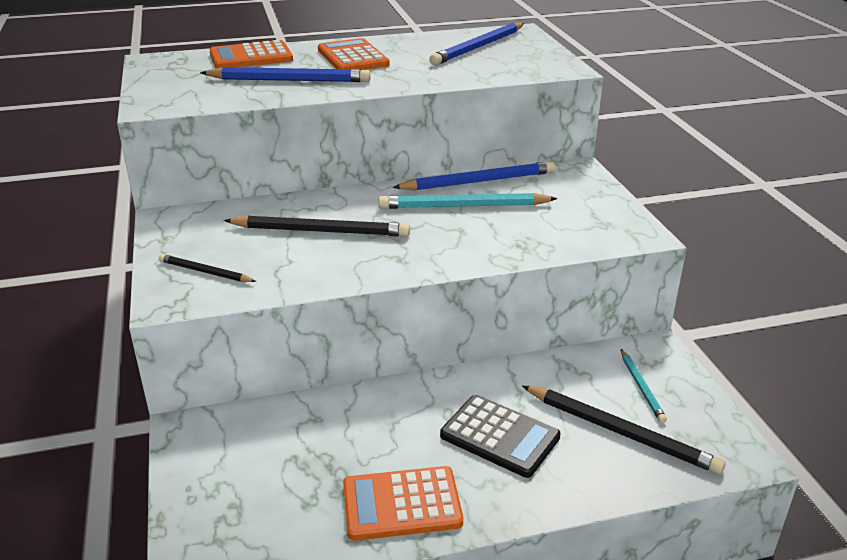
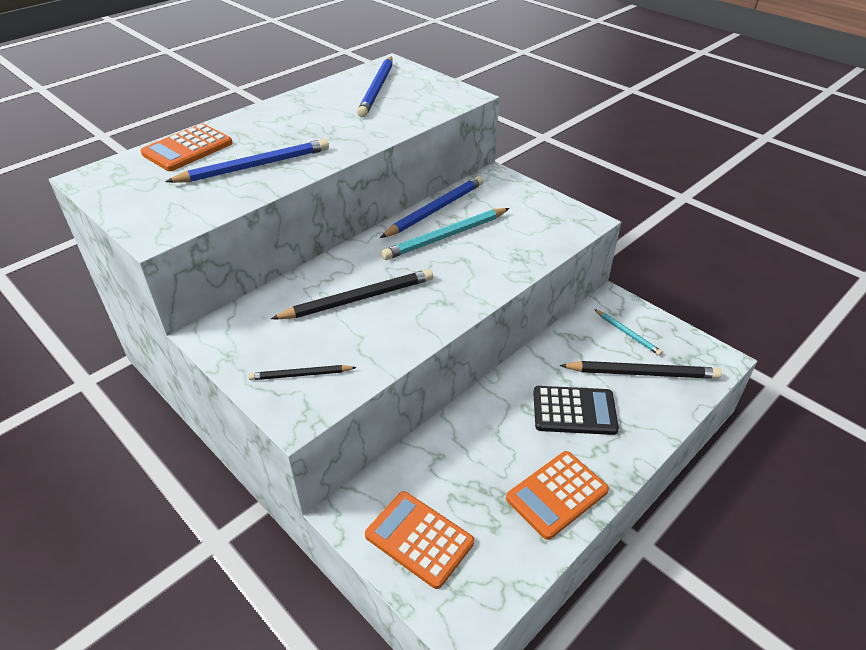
camera: 30 degrees left, 10 degrees up
(353, 57) = (283, 126): orange calculator -> orange calculator (419, 539)

